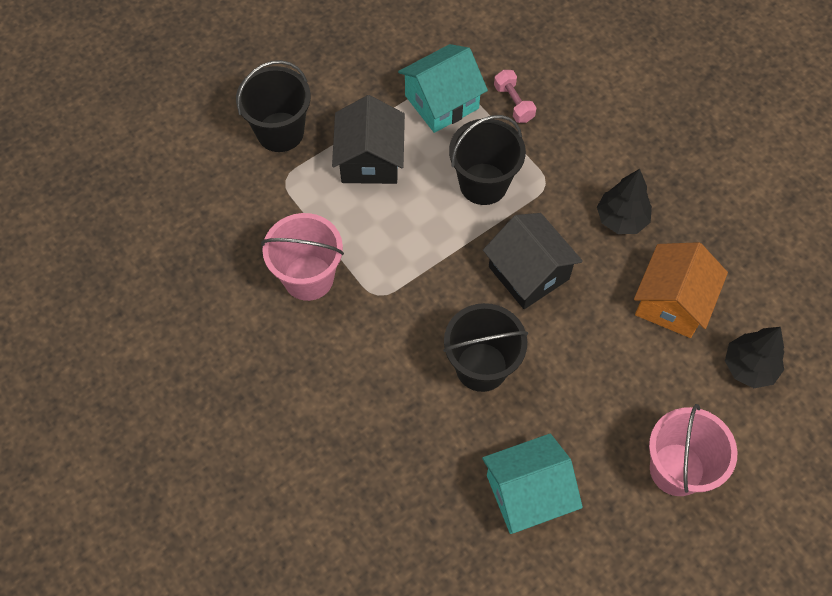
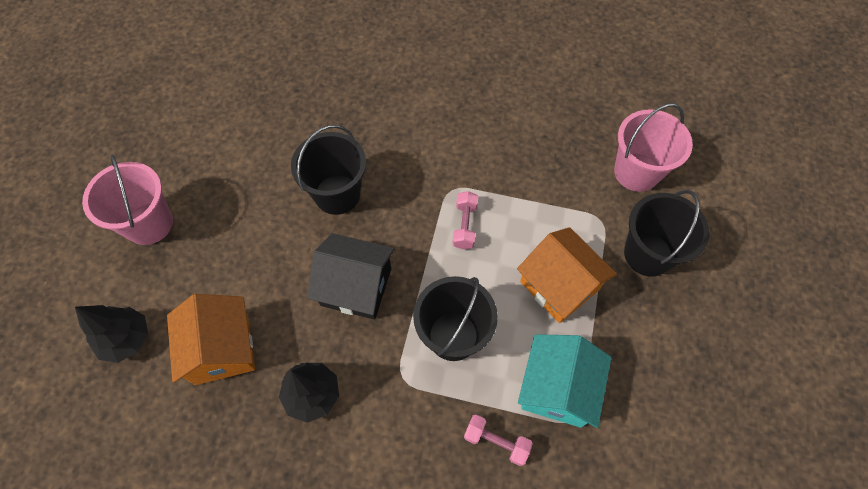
camera: 140 degrees right, 0 degrees up
(308, 277) = (509, 166): pink bucket -> pink bucket (636, 172)
(370, 159) = (559, 285): black house -> orange house
(397, 256) = (464, 225): none -> pink dumbbell
(527, 493) = (247, 141): turquoise house -> none

